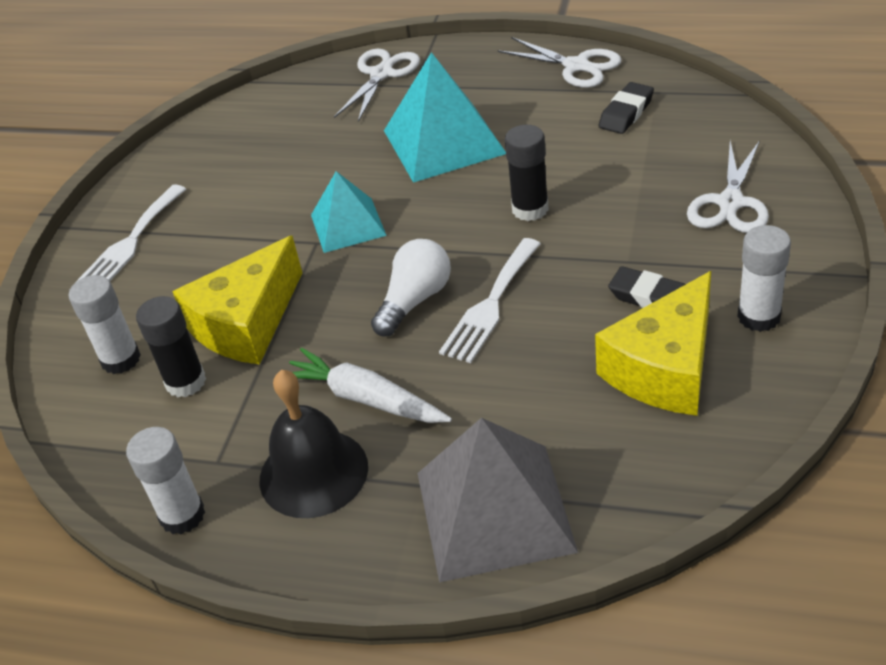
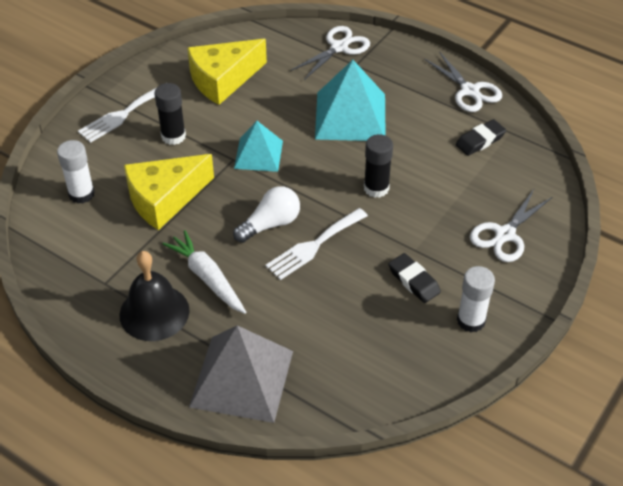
camera: 15 degrees right, 5 degrees up
(182, 515) = (70, 308): white glue stick -> none
(186, 382) = (111, 224): black glue stick -> black glue stick (173, 136)
(665, 368) = (392, 331): yellow cheese -> yellow cheese (223, 80)

